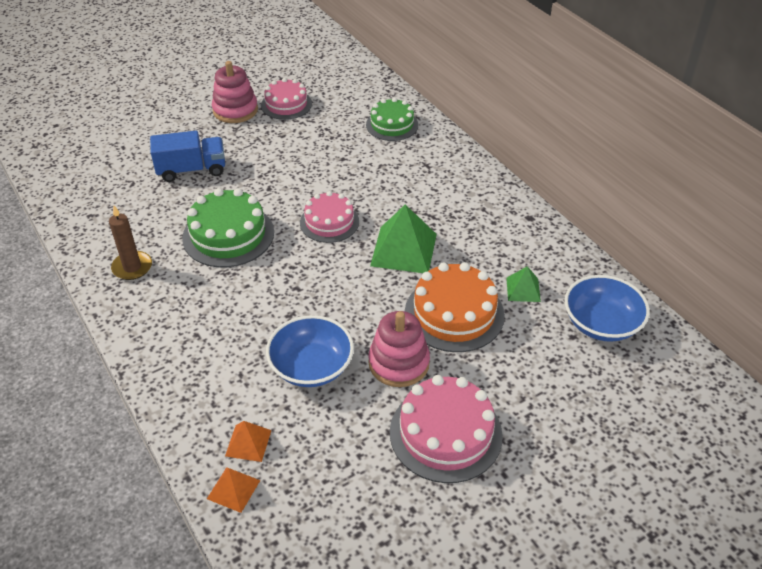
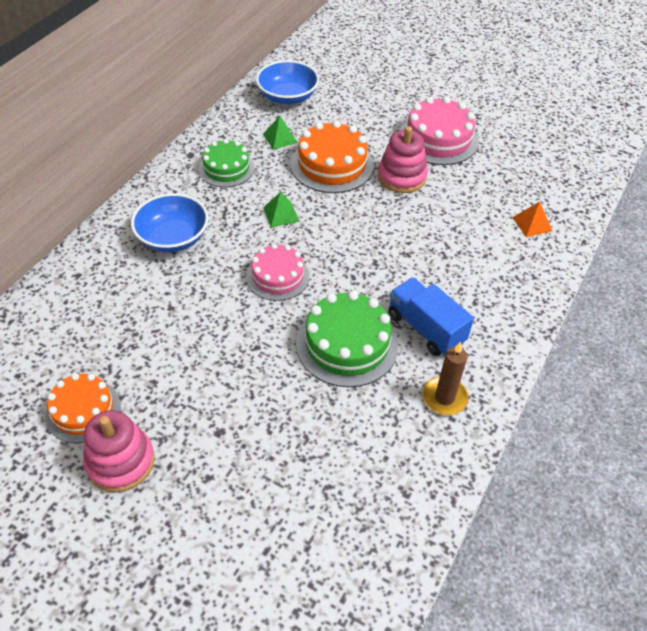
camera: 120 degrees left, 5 degrees up
(192, 170) = (267, 438): blue truck -> blue truck (425, 328)
(233, 489) = (568, 215): orange pyramid -> none
(286, 104) = (83, 410): pink cake -> orange cake
(311, 366) = (444, 219): blue bowl -> blue bowl (173, 238)
(392, 125) = (86, 290): green cake -> green cake (226, 168)
(403, 249) = (281, 214): green pyramid -> green pyramid, size x0.53

